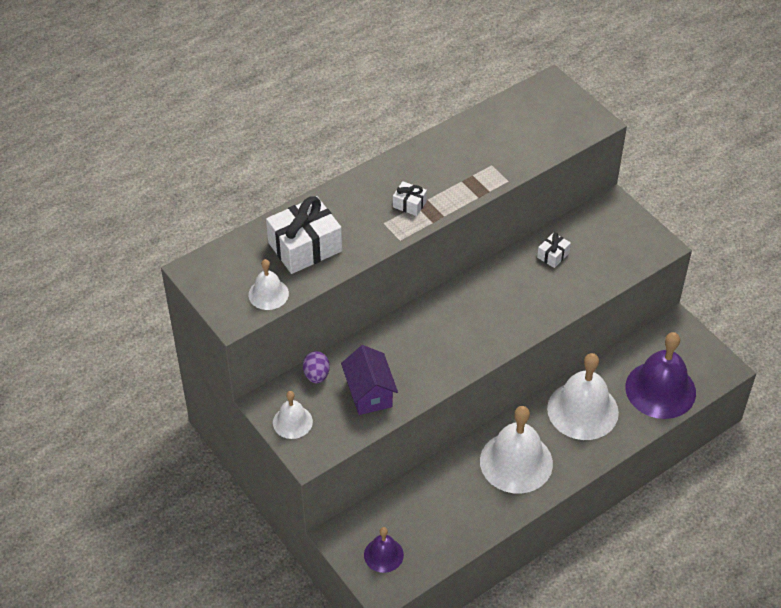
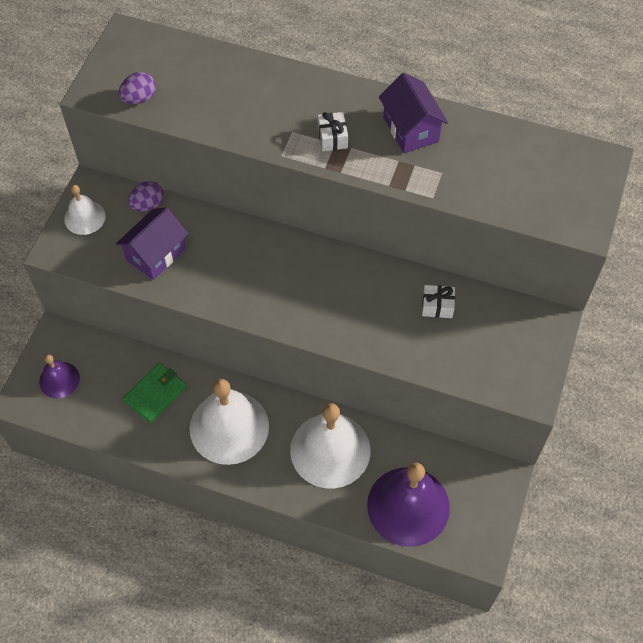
camera: 55 degrees right, 10 degrees up
(268, 294) = (139, 98): white bell -> purple egg
(305, 247) = (215, 92): white gift -> none
(440, 160) = (410, 129): none -> purple house
(449, 495) = (155, 394): none -> green wallet

